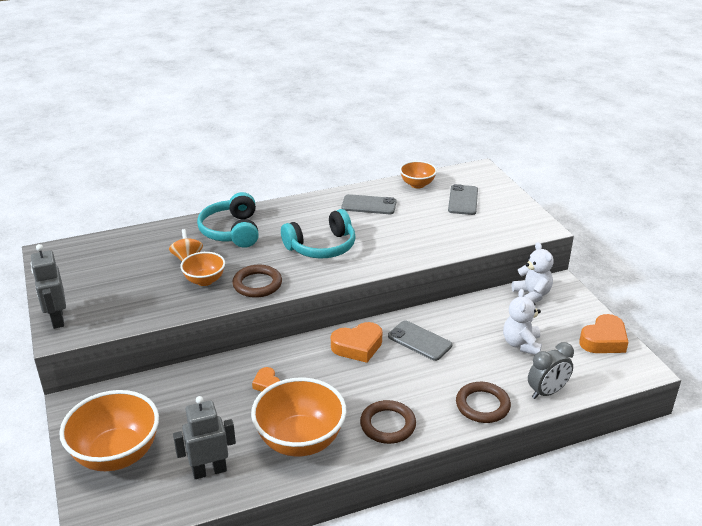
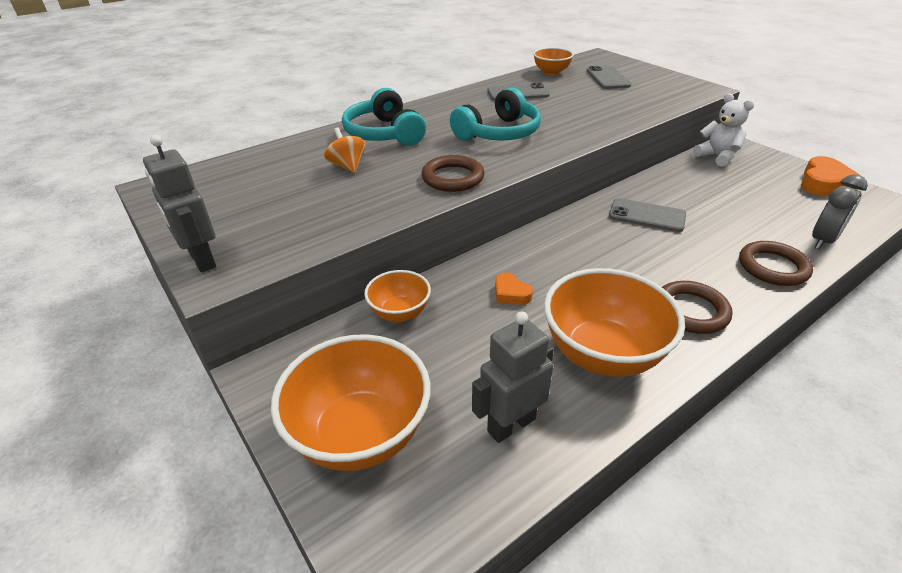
camera: 15 degrees left, 5 degrees up
(204, 280) = (384, 184): orange bowl -> orange bowl (400, 313)
(357, 346) = (585, 233): orange heart -> none
(521, 344) = (751, 200): white teddy bear -> none

